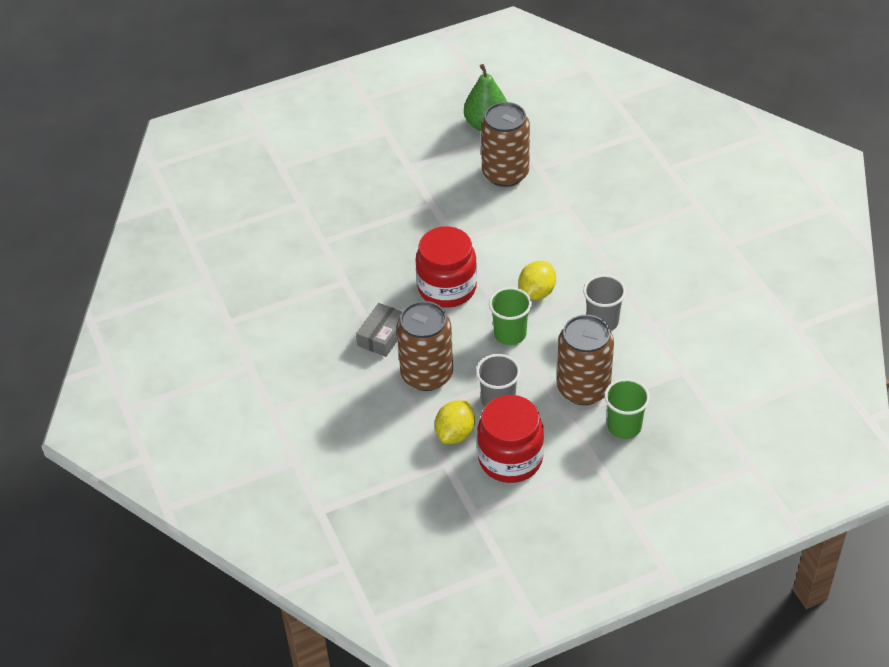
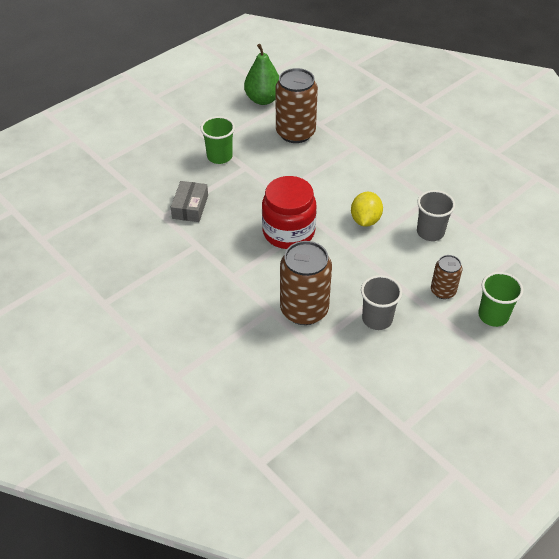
camera: 20 degrees left, 0 degrees up
(382, 336) = (250, 284): grey box -> grey box (190, 207)
(455, 433) = (353, 356): yellow lemon -> none
(510, 334) = (359, 259): green cup -> green cup (219, 156)
(510, 459) = (411, 368): red jar -> none
(583, 388) = (443, 291): brown can -> brown can, size x0.54

